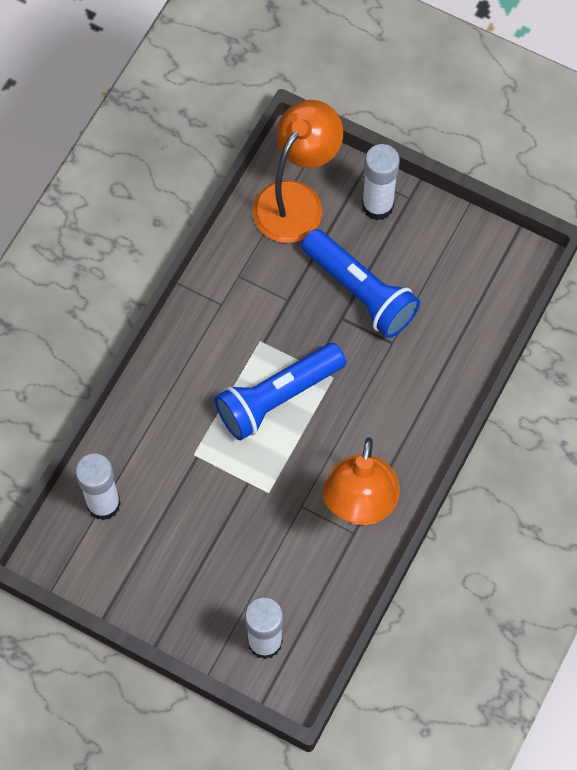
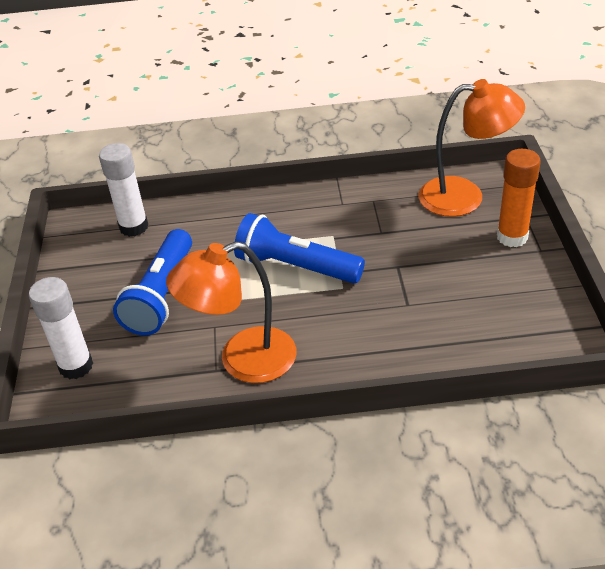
camera: 60 degrees right, 25 degrees down
(360, 292) = (430, 265): blue flashlight -> blue flashlight (161, 295)
(377, 206) = (512, 237): white glue stick -> orange glue stick

